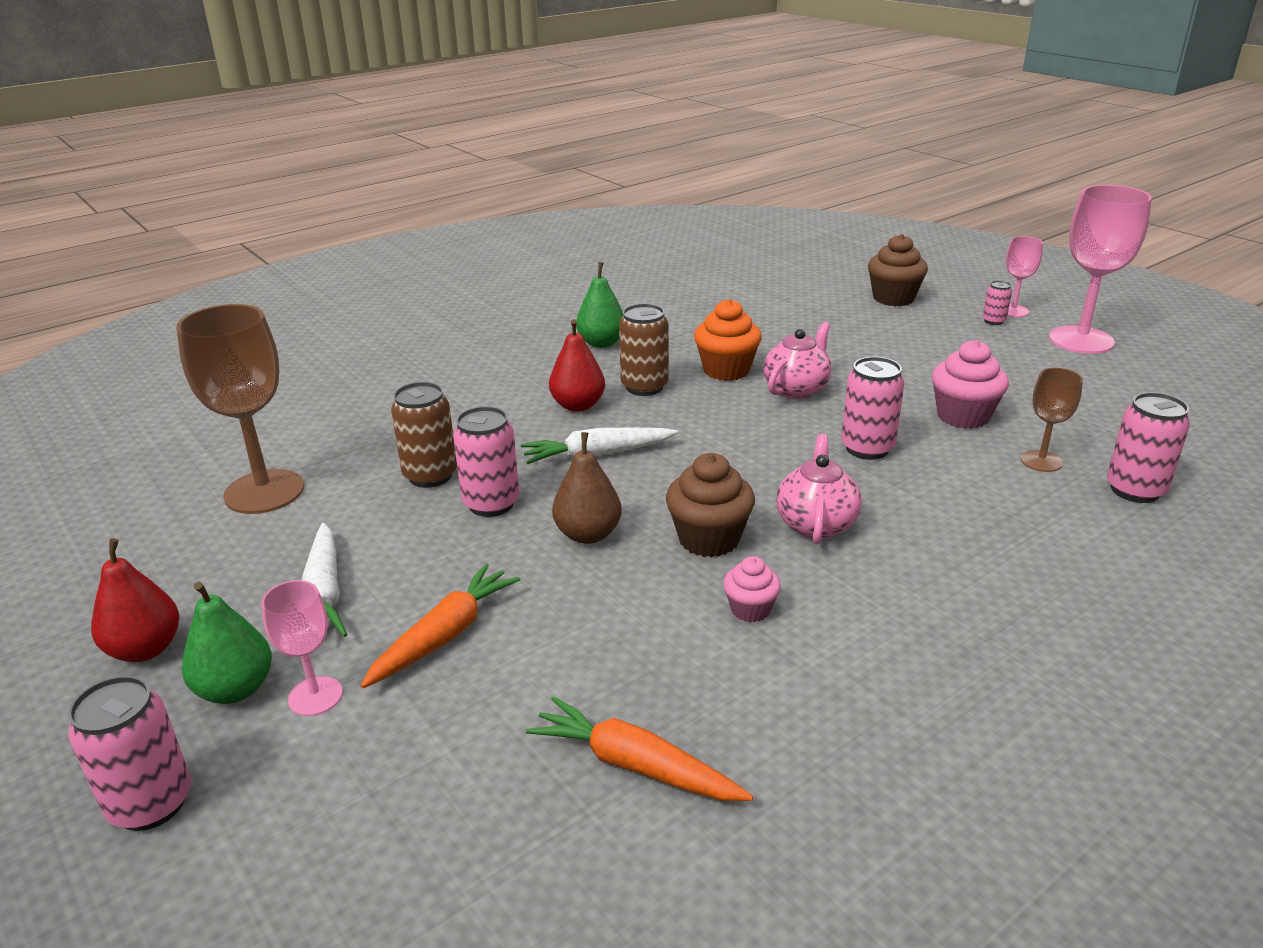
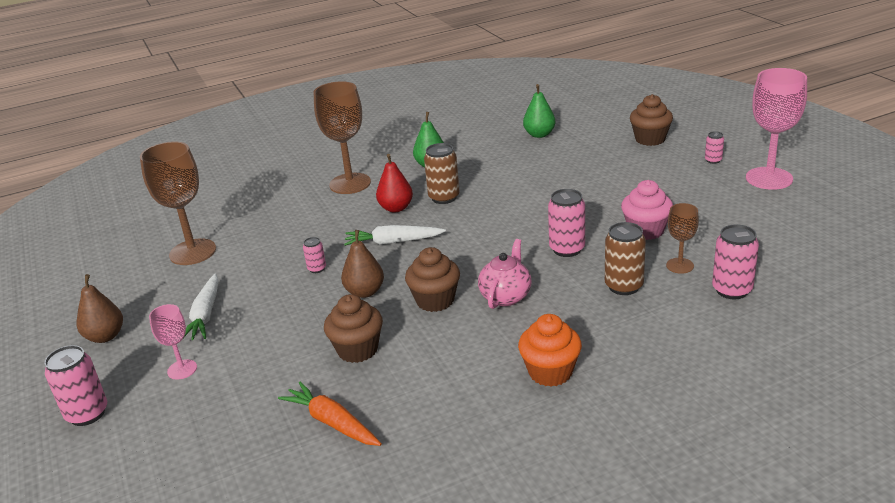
camera: 15 degrees right, 0 degrees up
(145, 649) = (105, 336): red pear -> brown pear
(235, 689) = (143, 362): green pear -> green pear (539, 134)
(430, 476) = (289, 249): brown can -> brown can (624, 286)
(445, 635) = (260, 343): orange carrot -> none
(489, 374) = (350, 183): none -> brown goblet
(491, 504) = (317, 269): pink can -> pink can, size x0.54
(620, 630) = (357, 350): none -> brown cupcake
(726, 370) = (503, 188): orange cupcake -> orange cupcake (550, 372)
(750, 609) = (438, 345): pink cupcake -> none
(796, 389) = (543, 205): pink teapot -> none
(1013, 311) = (733, 153): pink goblet -> none

